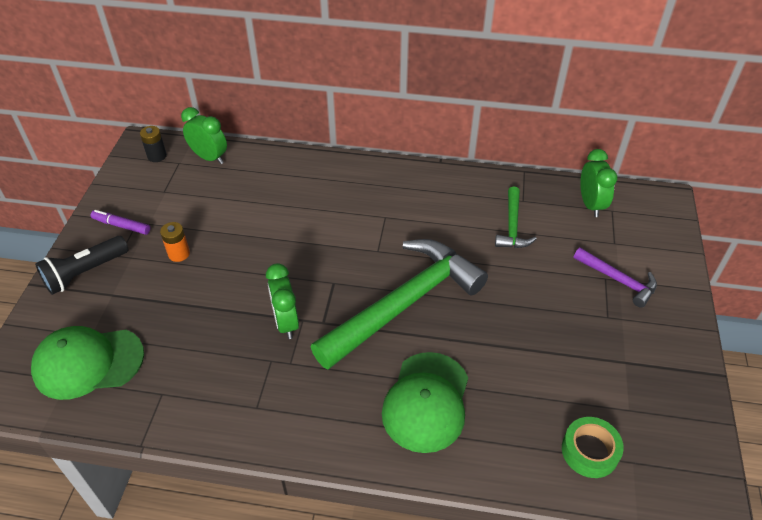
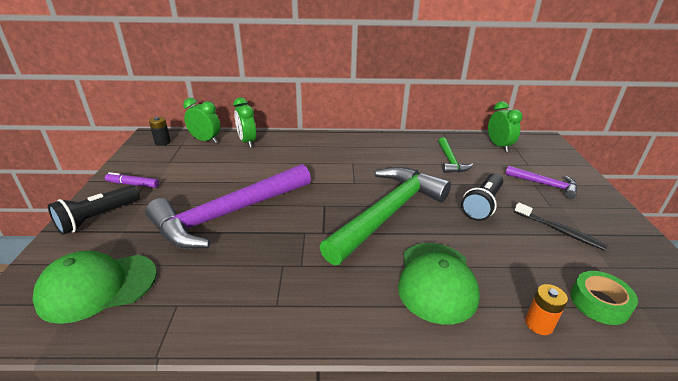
camera: 10 degrees left, 15 degrees down
(179, 254) = (185, 198): orange battery -> orange battery (539, 324)
(223, 284) = (228, 214): none -> purple hammer
(286, 322) = (290, 235): green clock -> green clock (247, 142)
(522, 304) = (482, 205): none -> black flashlight
(598, 353) = (559, 230): none -> black toothbrush

